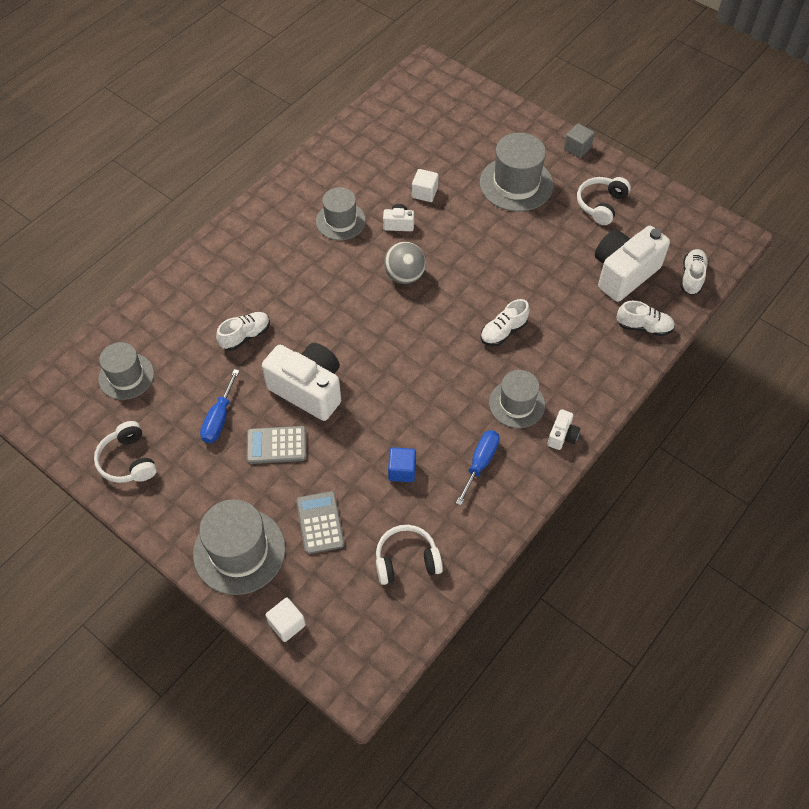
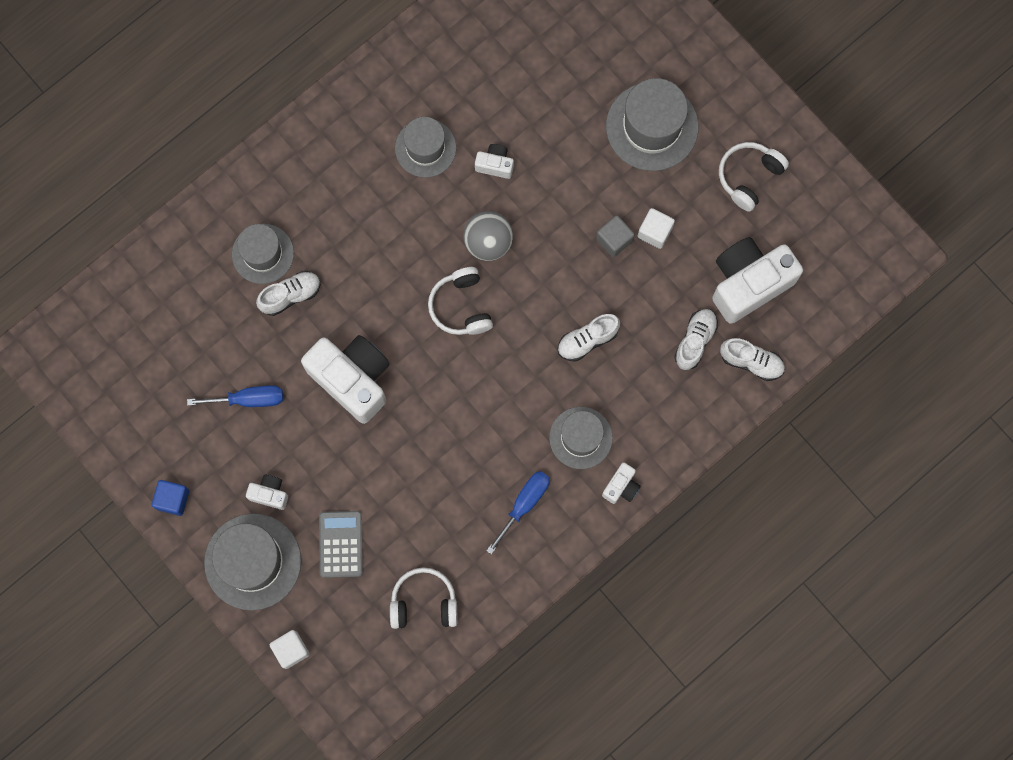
camera: 10 degrees right, 20 degrees up
(126, 376) = (151, 326): grey hat -> grey hat (263, 254)
(128, 461) = (146, 434): white headphones -> white headphones (461, 306)
(219, 418) = (249, 399): blue screwdriver -> blue screwdriver turned 120 degrees counterclockwise
(247, 491) = (269, 494): none -> white camera
(276, 445) = (307, 444): grey calculator -> none
(402, 470) = (438, 498): blue cube -> blue cube (173, 499)
(424, 193) = (535, 122): white cube -> white cube (654, 232)
(577, 148) = (743, 82): grey cube -> grey cube (614, 240)
(692, 277) = (828, 302): white shoe -> white shoe (695, 341)

